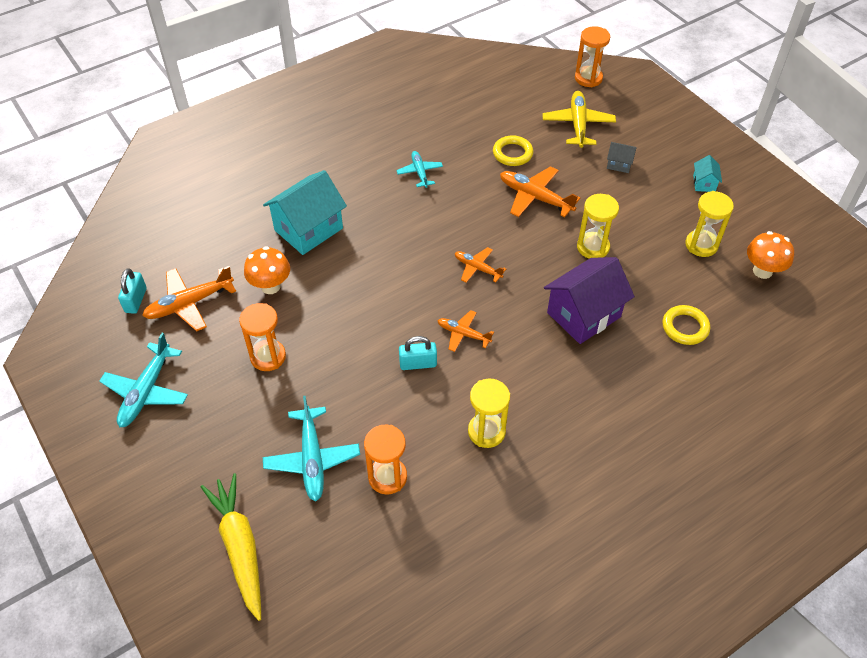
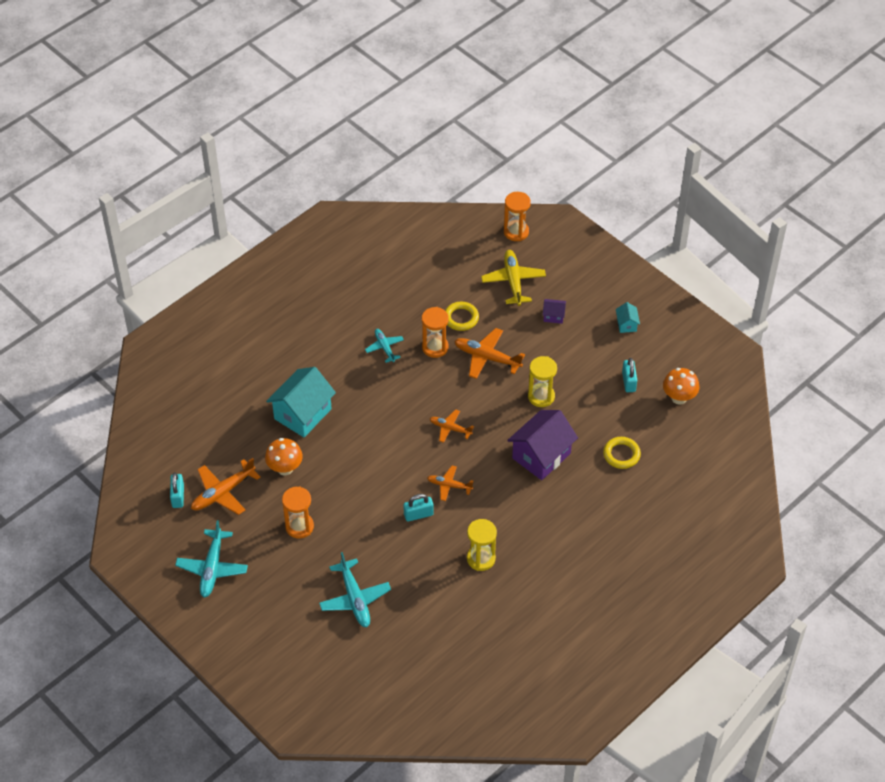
camera: 10 degrees left, 0 degrees up
(240, 547) = (319, 668): yellow carrot -> none
(387, 477) = (414, 603): orange hourglass -> orange hourglass (435, 347)
(619, 164) = (553, 316): grey house -> purple house
(701, 245) = (628, 382): yellow hourglass -> turquoise padlock

